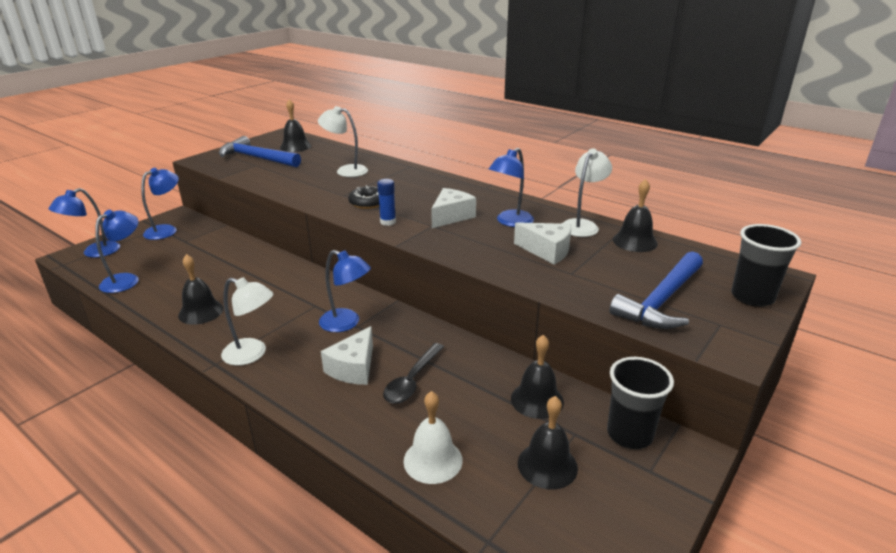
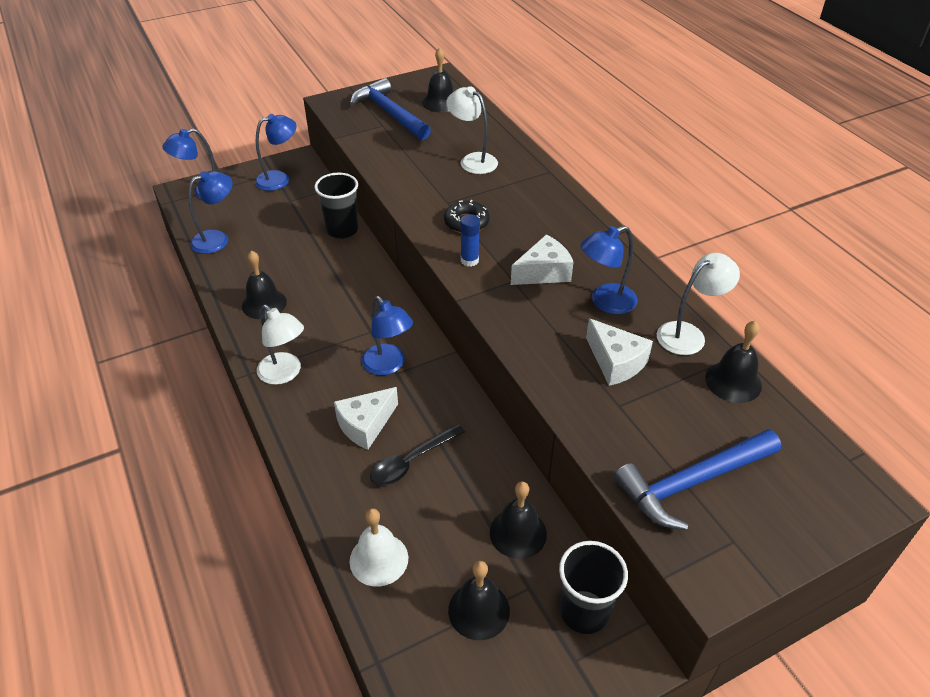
camera: 25 degrees right, 15 degrees up
(752, 297) = (808, 518): black cup -> black cup (342, 230)

